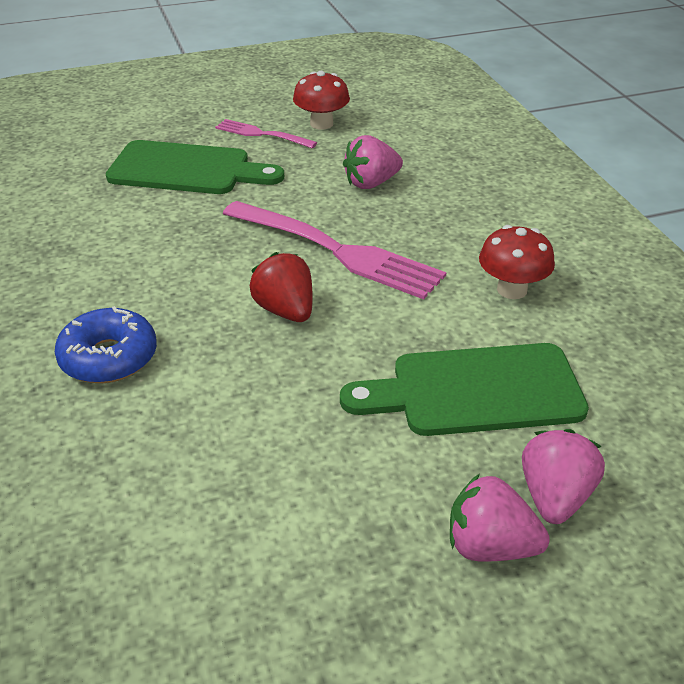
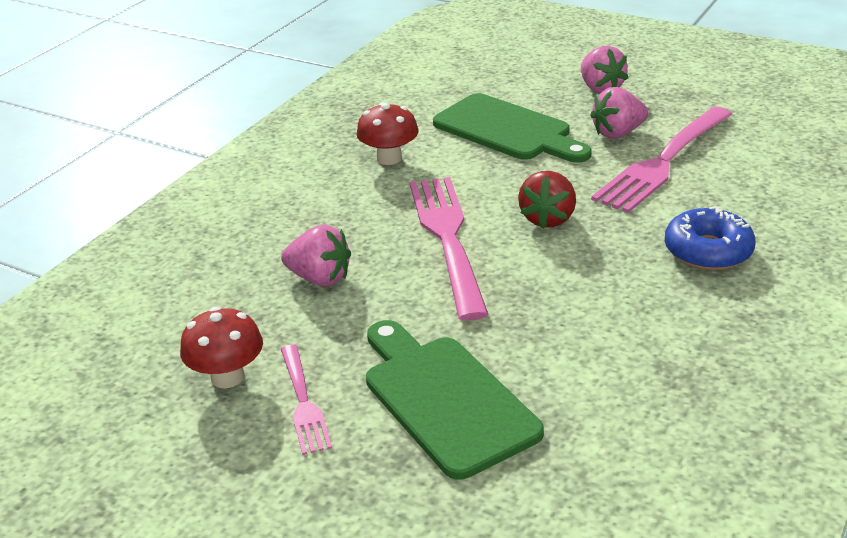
camera: 130 degrees left, 5 degrees down
(259, 451) = (664, 161): none -> pink fork
(555, 497) = (544, 87): pink strawberry -> pink strawberry (618, 133)

